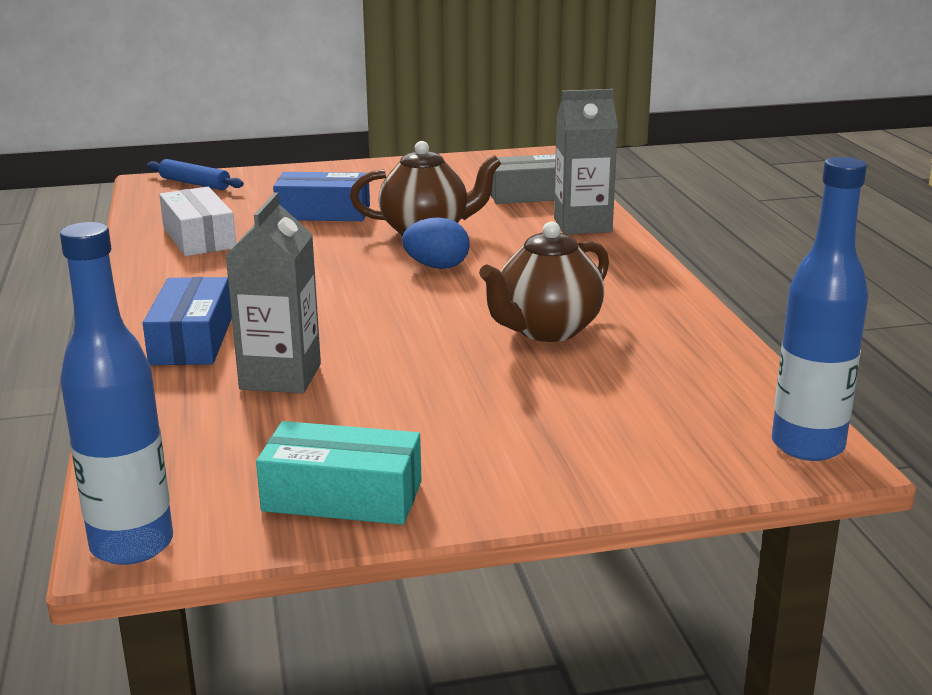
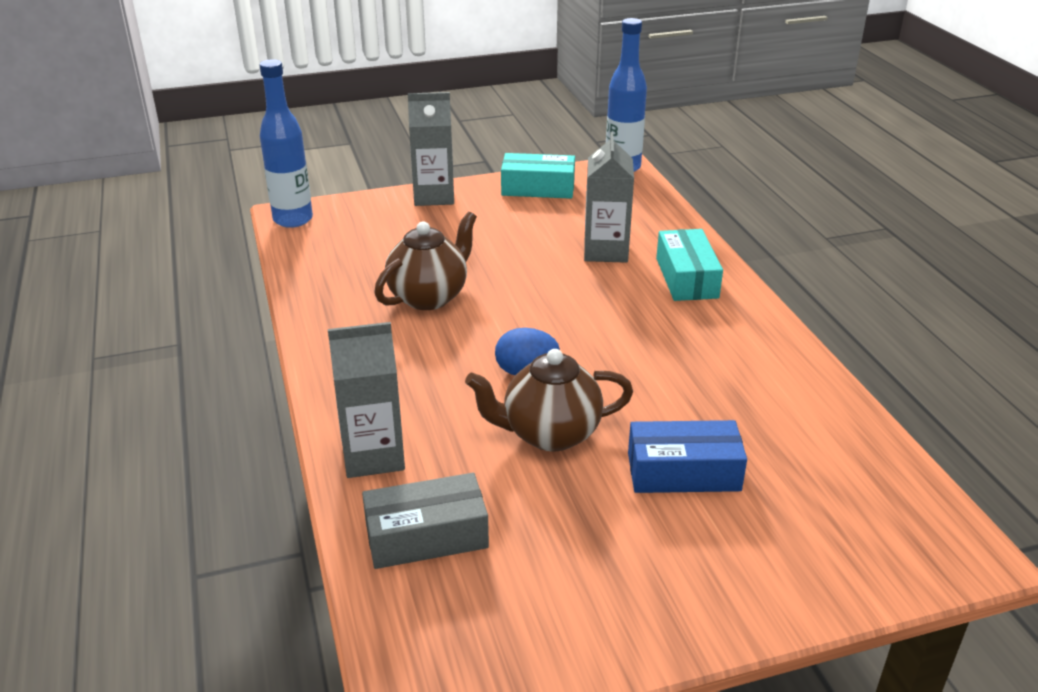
camera: 175 degrees right, 10 degrees up
(192, 340) = (686, 278): blue box -> turquoise box
(194, 183) = (906, 550): blue rolling pin -> none
(199, 237) = (789, 411): white box -> none
(555, 485) = (434, 196): none -> grey carton

